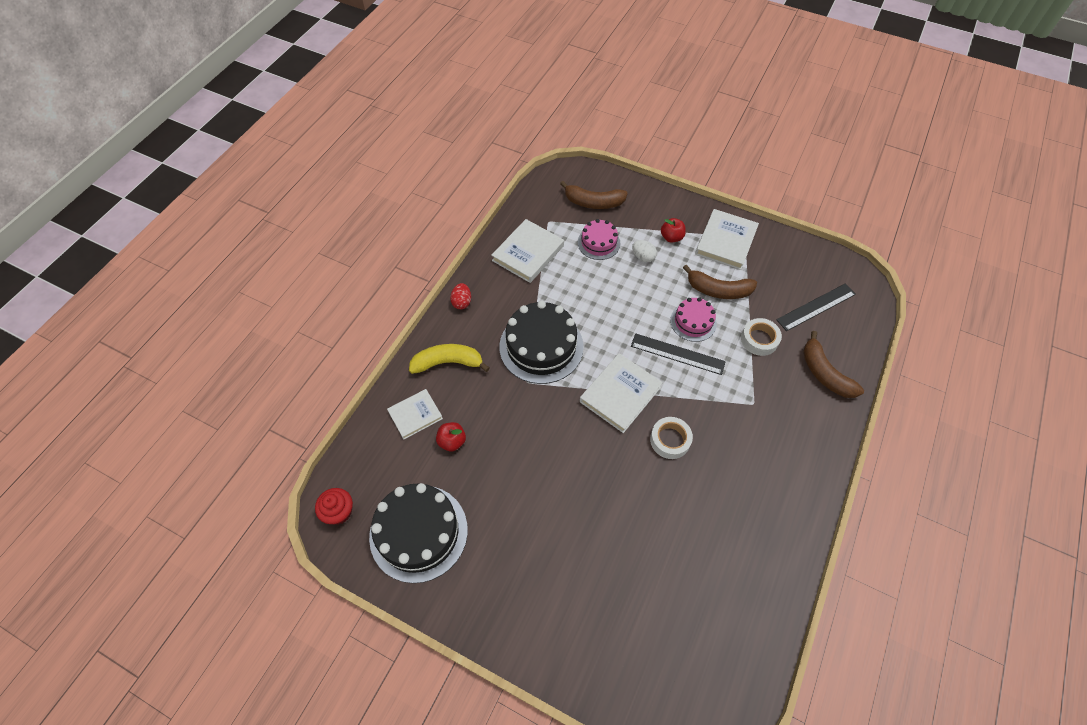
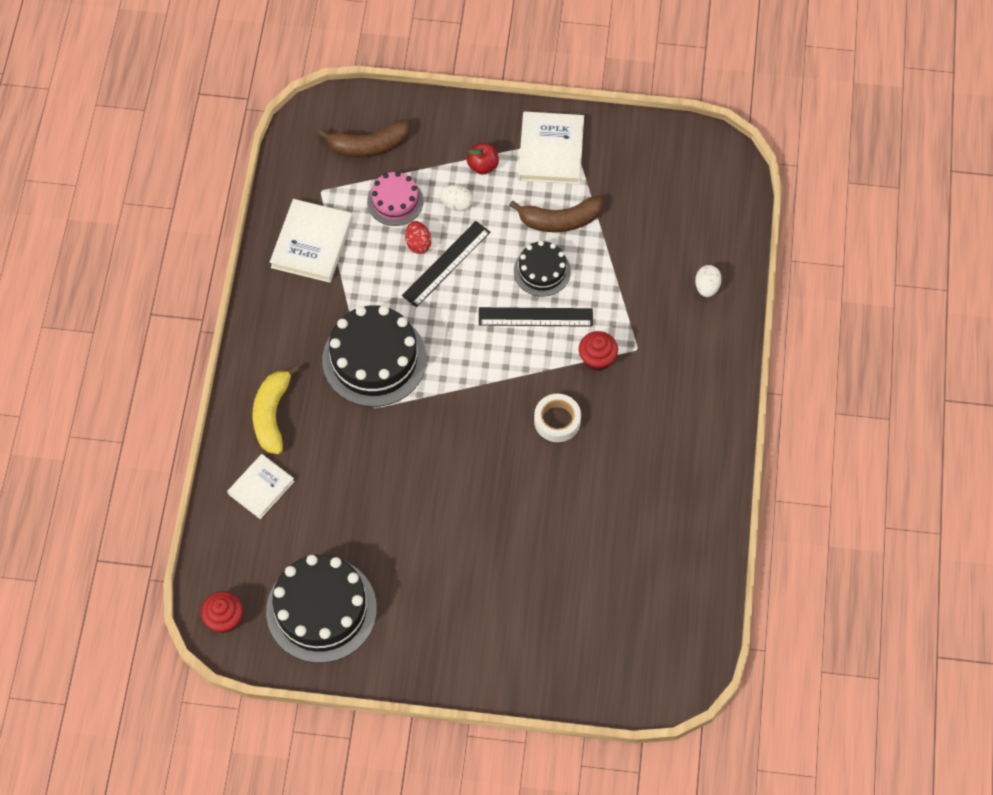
camera: 20 degrees left, 5 degrees up
(448, 363) = (272, 415): yellow banana -> yellow banana turned 60 degrees counterclockwise
(452, 441) = (316, 503): red apple -> none
(462, 302) = (256, 334): red egg -> red egg (418, 243)
(620, 394) = (486, 387): white book -> none
(693, 322) = (542, 271): pink cake -> black cake
(718, 401) = (597, 358): none -> red cupcake
(759, 340) = (624, 269): white tape -> none
(816, 307) = (679, 206): black ruler -> black ruler (446, 264)
(824, 373) = (707, 287): brown banana -> white egg

